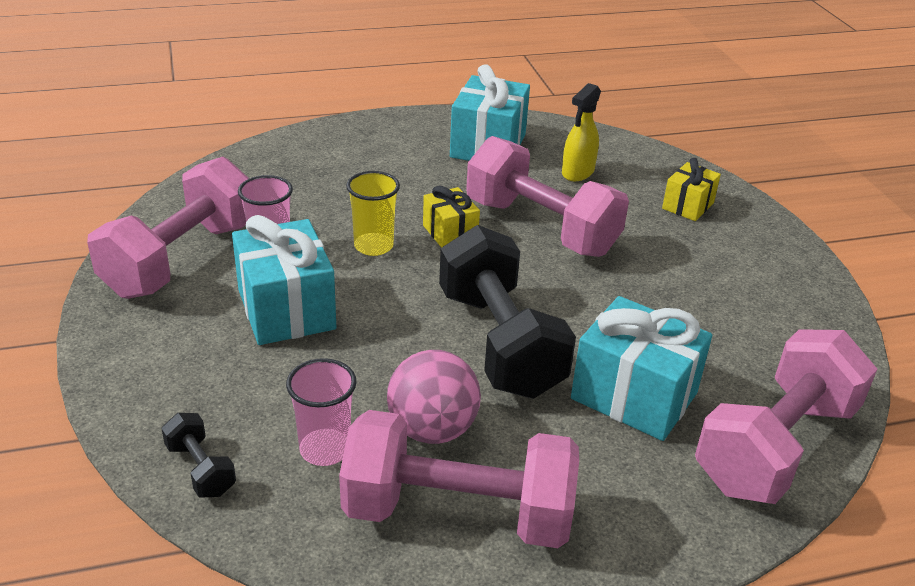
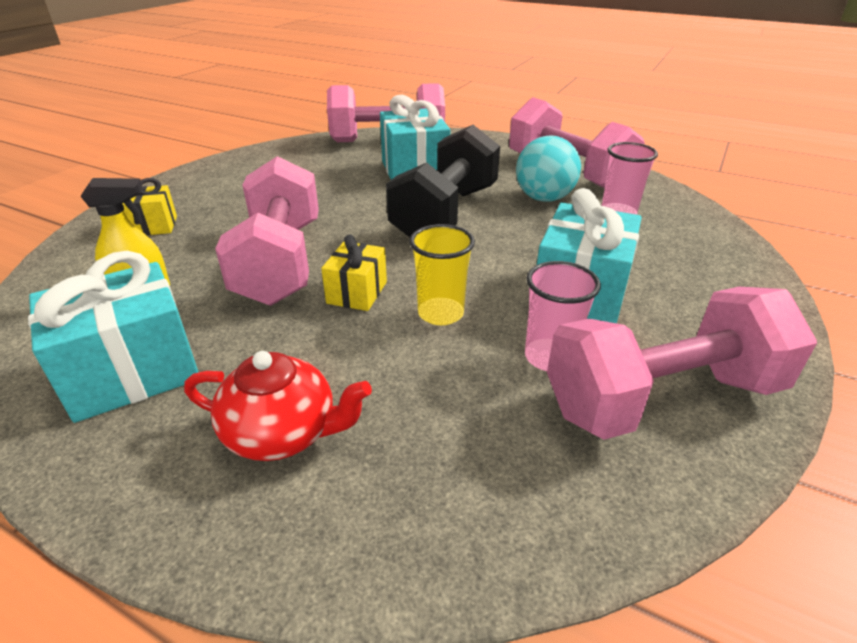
camera: 135 degrees left, 0 degrees up
(201, 469) = (707, 232): black dumbbell -> none
(372, 160) = (283, 432): none -> red teapot
(432, 429) = (544, 198): pink ball -> turquoise ball

